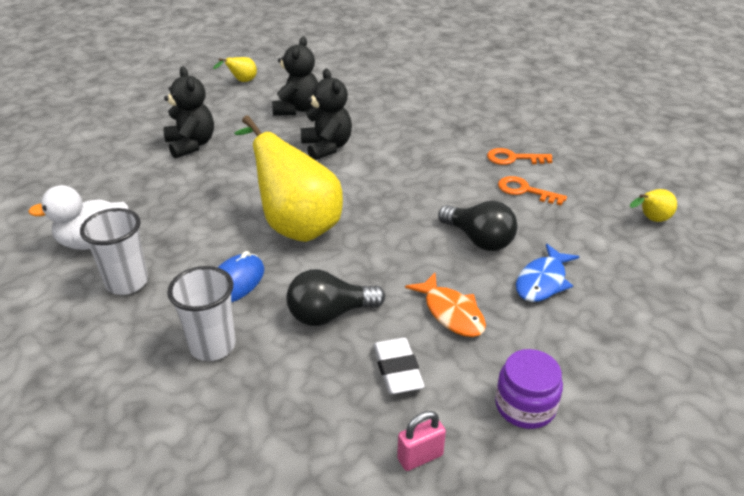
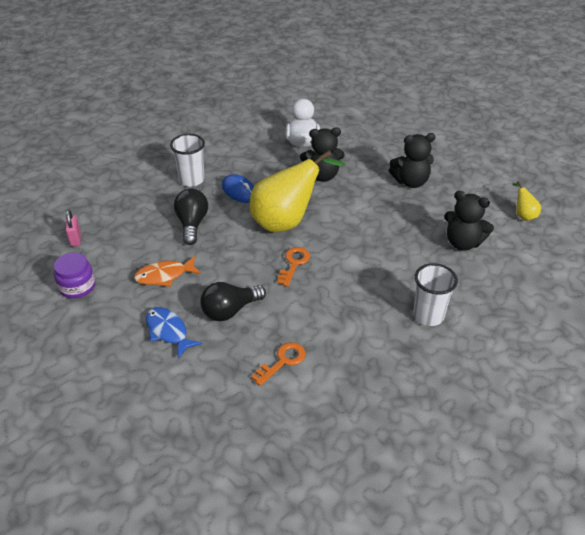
camera: 105 degrees right, 5 degrees up
(127, 282) = (259, 153): white cup -> white cup (428, 316)
(327, 147) = (390, 251): black teddy bear -> black teddy bear (322, 175)
(397, 369) = (134, 243): white eraser -> none
(513, 158) = (338, 371): orange key -> orange key (294, 264)
(651, 219) = (205, 438): yellow pear -> none

